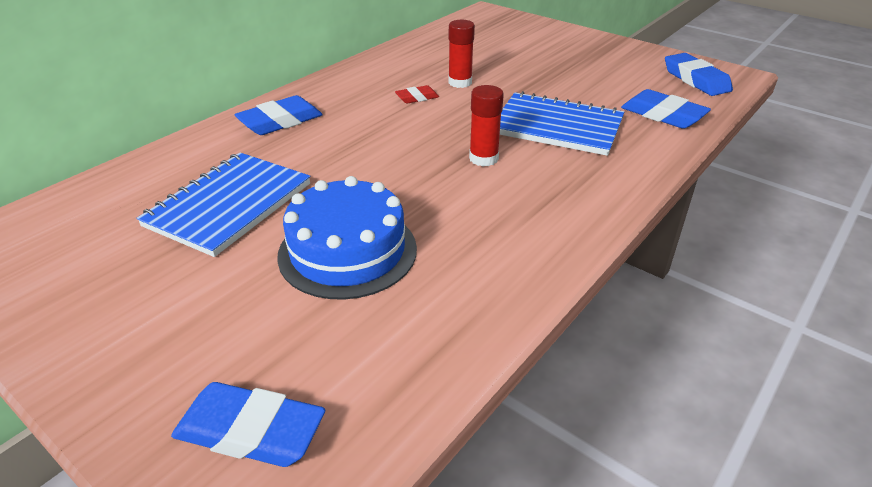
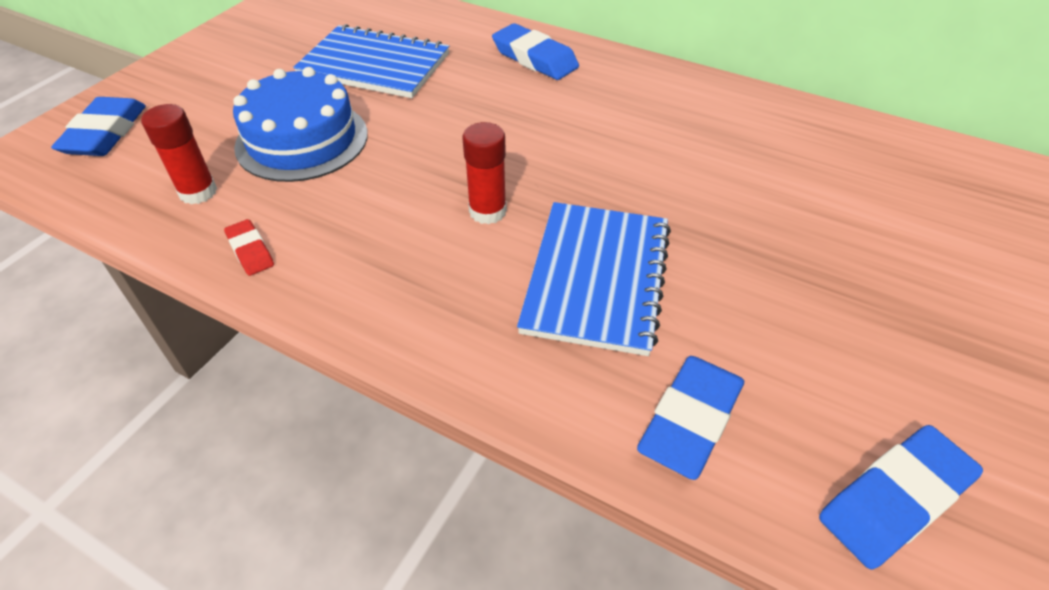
camera: 80 degrees right, 10 degrees up
(417, 98) = (633, 140): red eraser -> red eraser (250, 251)
(460, 82) = (699, 171): red glue stick -> red glue stick (198, 192)

